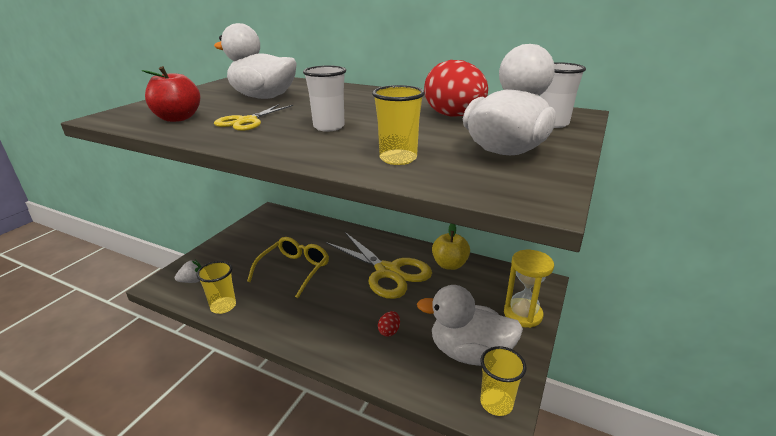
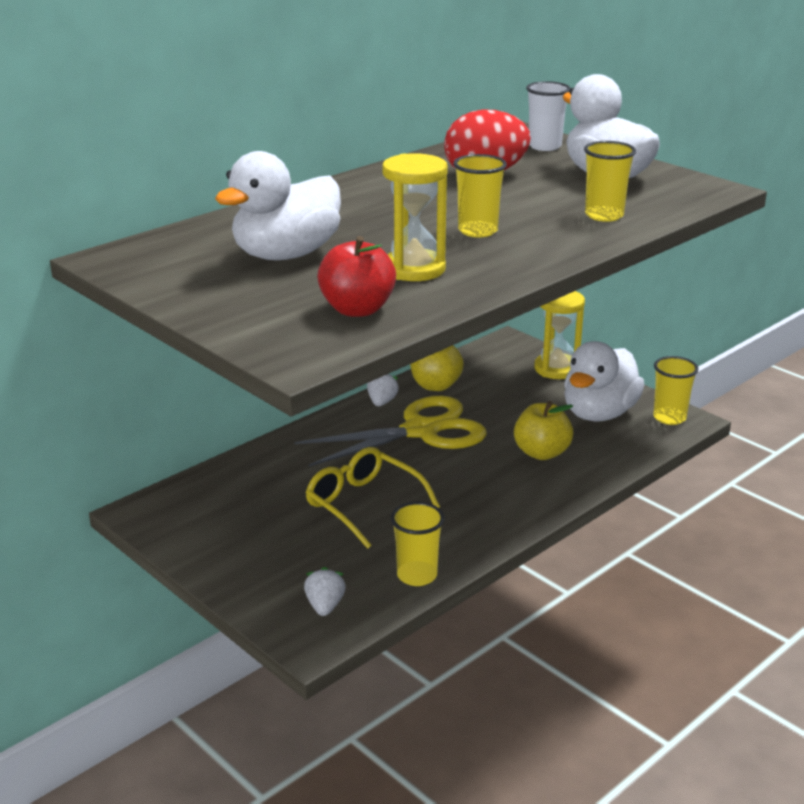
camera: 70 degrees left, 0 degrees up
(247, 121) = (414, 269): yellow scissors -> yellow hourglass
(329, 127) = (477, 231): white cup -> yellow cup
(389, 331) = (541, 453): red egg -> yellow apple
(413, 250) = (382, 402): none -> white strawberry

